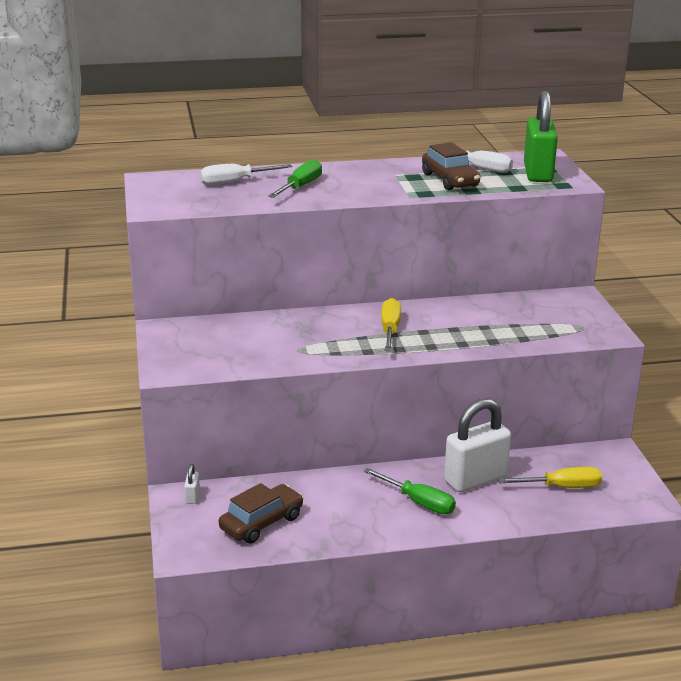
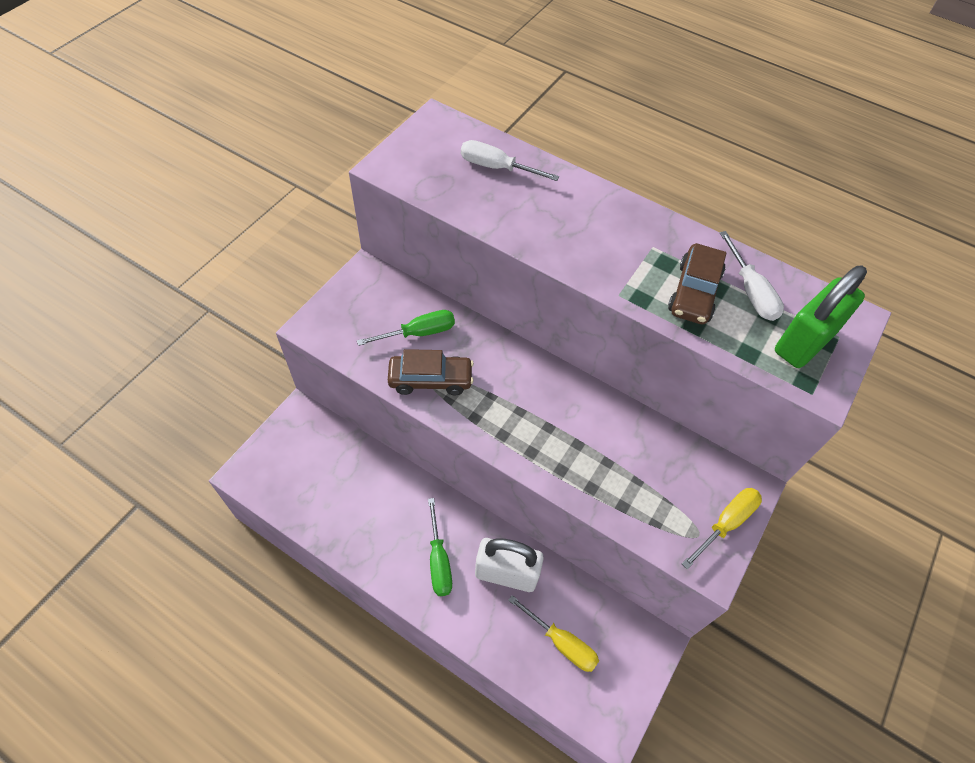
camera: 40 degrees right, 30 degrees up
(192, 497) = (306, 423): white padlock -> none
(261, 523) = (318, 487): brown car -> brown car (430, 379)
(300, 187) = (541, 211): green screwdriver -> green screwdriver (418, 333)
(390, 330) = (524, 404): yellow screwdriver -> yellow screwdriver (726, 523)

